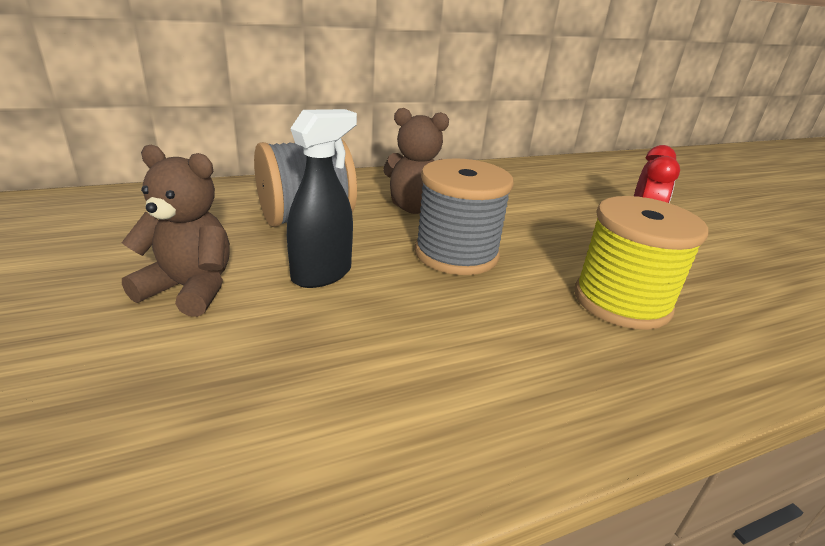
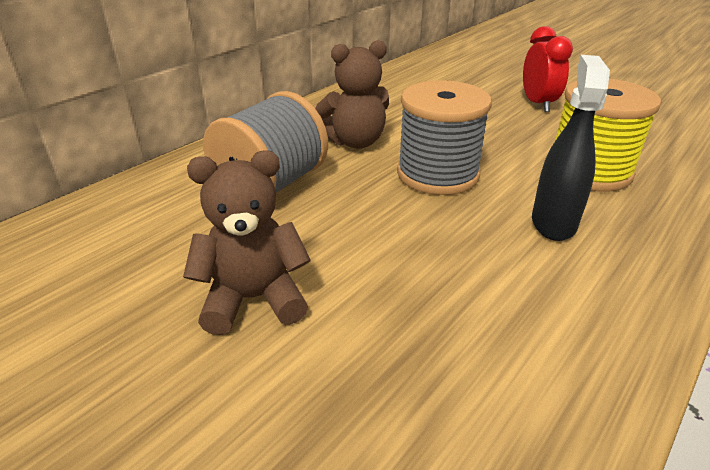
camera: 25 degrees left, 5 degrees up
(322, 274) = (354, 235): black spray bottle -> black spray bottle (553, 223)

